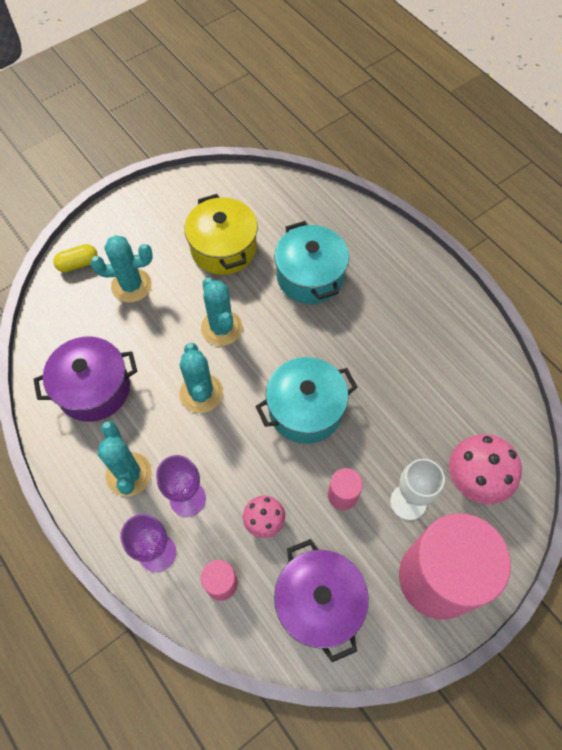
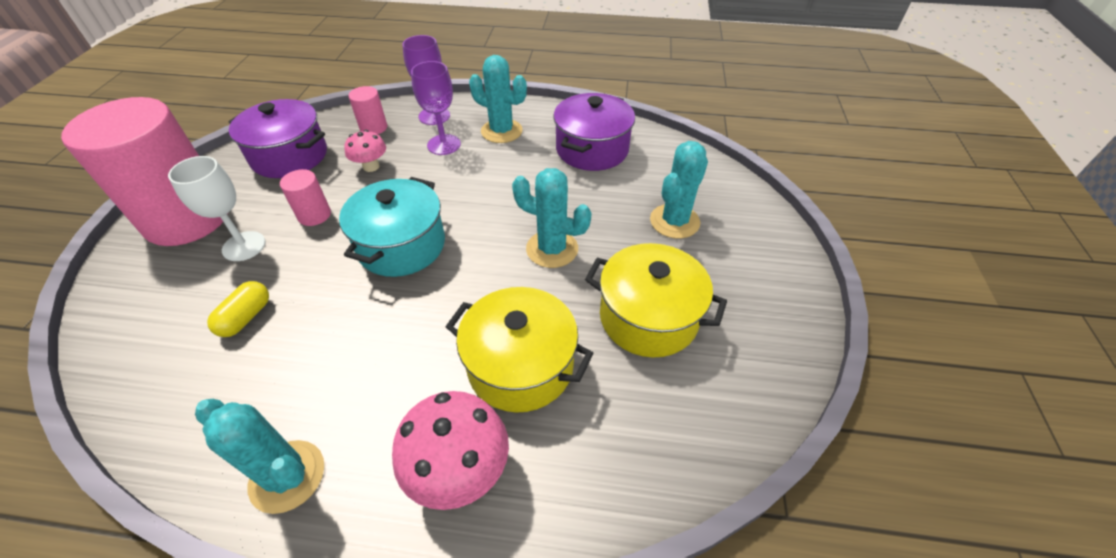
camera: 135 degrees right, 15 degrees down
(78, 264) = (740, 203): yellow capsule -> yellow capsule (246, 317)
(201, 393) = (508, 197): turquoise cactus -> turquoise cactus (287, 476)
(310, 276) = (520, 366): turquoise pot -> yellow pot
(475, 479) = (172, 304): pink mushroom -> pink mushroom (459, 470)

